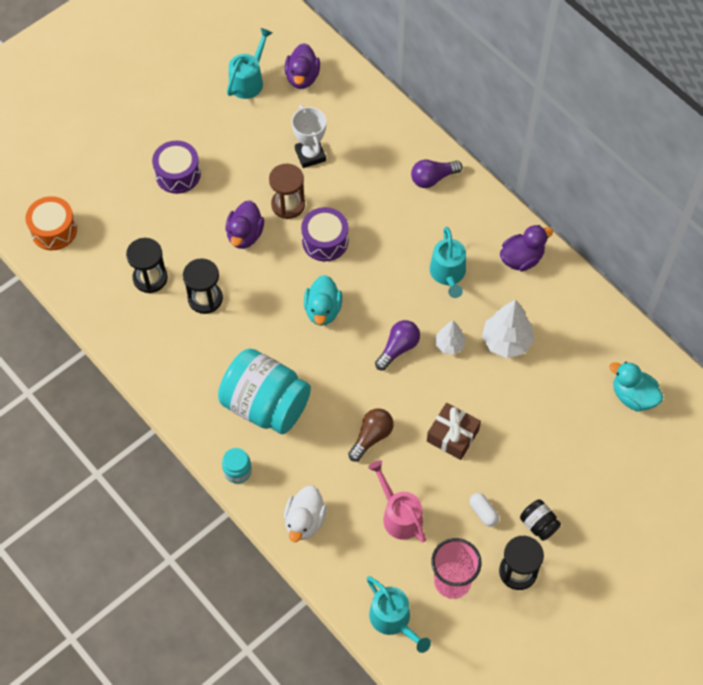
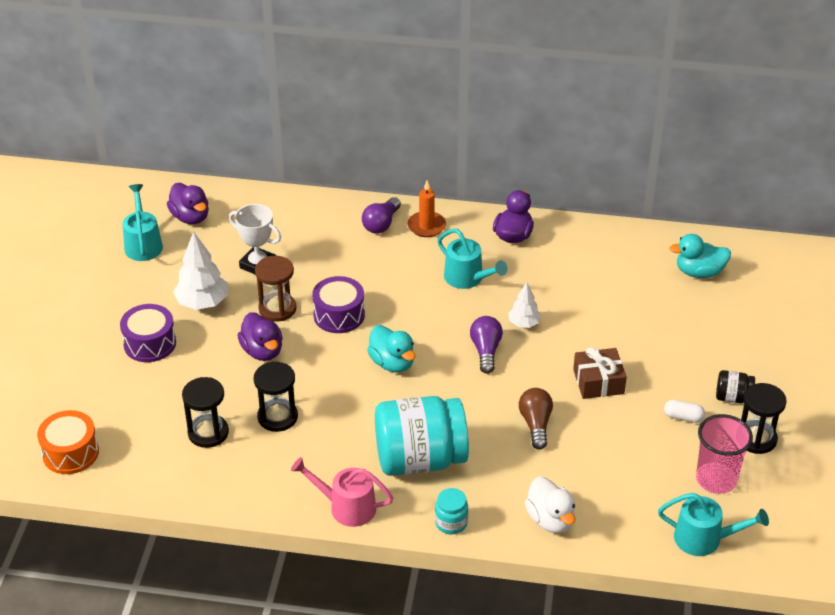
camera: 40 degrees left, 20 degrees down
(399, 515) = (621, 463): pink watering can -> pink watering can (346, 507)
(464, 204) = (426, 226): none -> orange candle
(506, 341) = (565, 295): white tree -> white tree (202, 303)

